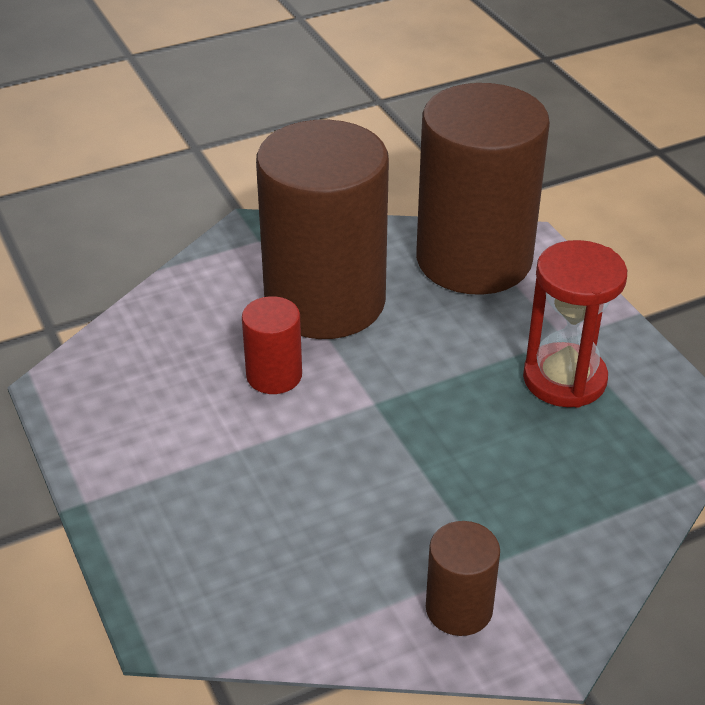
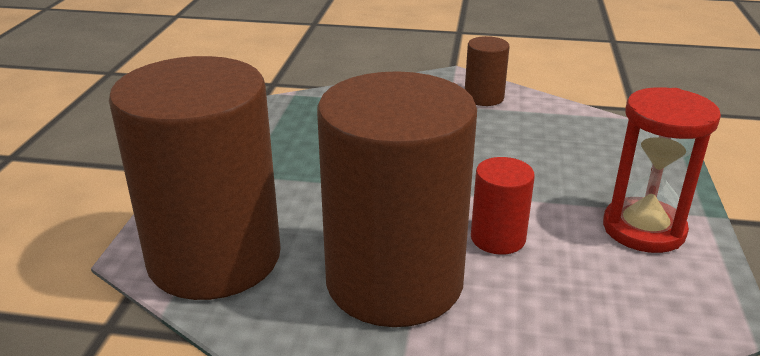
camera: 145 degrees left, 10 degrees down
(564, 379) = (286, 154): red hourglass -> red hourglass (643, 229)

